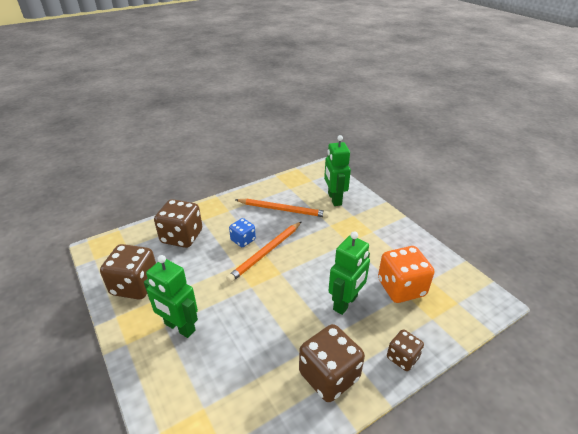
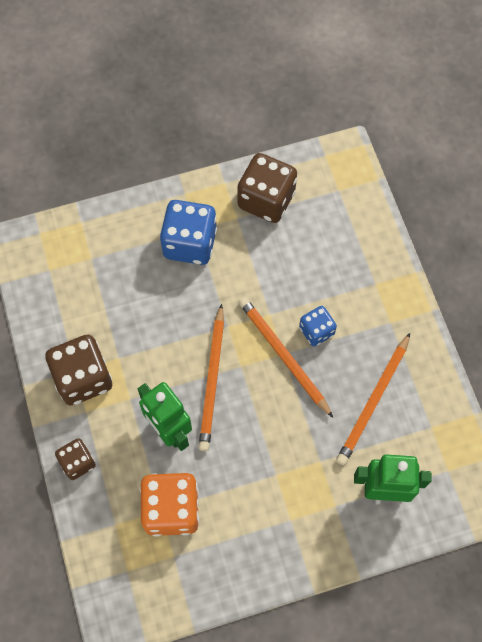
camera: 105 degrees right, 30 degrees up
(179, 327) = (190, 243): green robot -> blue dice
(182, 237) = (343, 255): brown dice -> none
(297, 286) = (212, 380): none -> orange pencil

